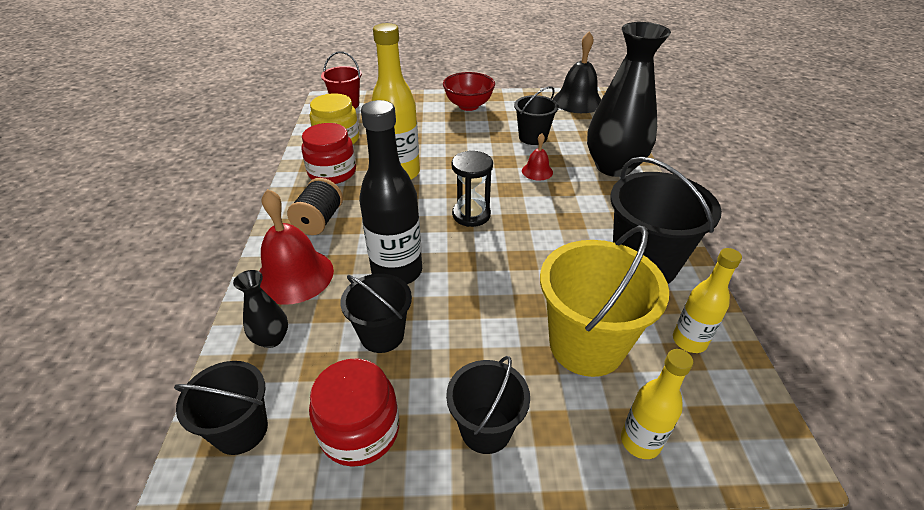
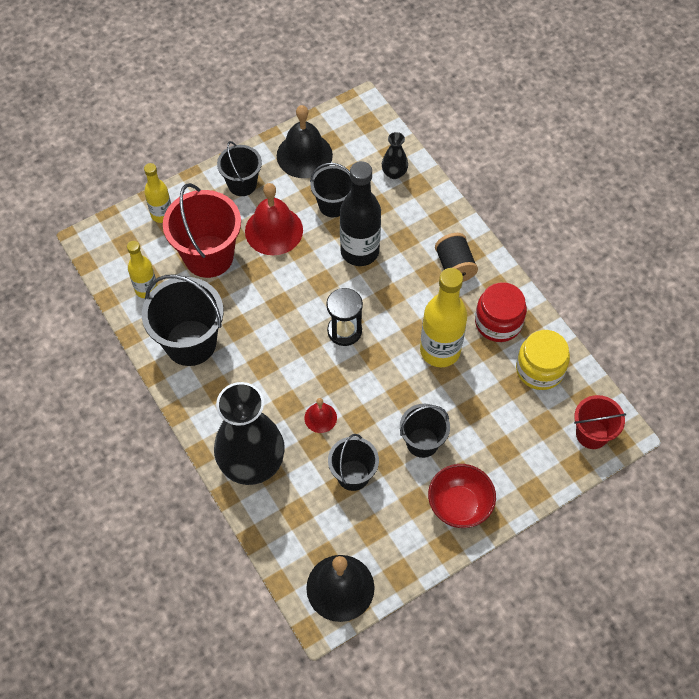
camera: 150 degrees right, 20 degrees up
(241, 430) = (361, 128): black bucket -> black bucket (422, 442)
(294, 275) = (424, 215): red bell -> red bell (274, 230)
(360, 430) = (304, 155): red jar -> black bell
(586, 345) = (208, 256): yellow bucket -> red bucket

